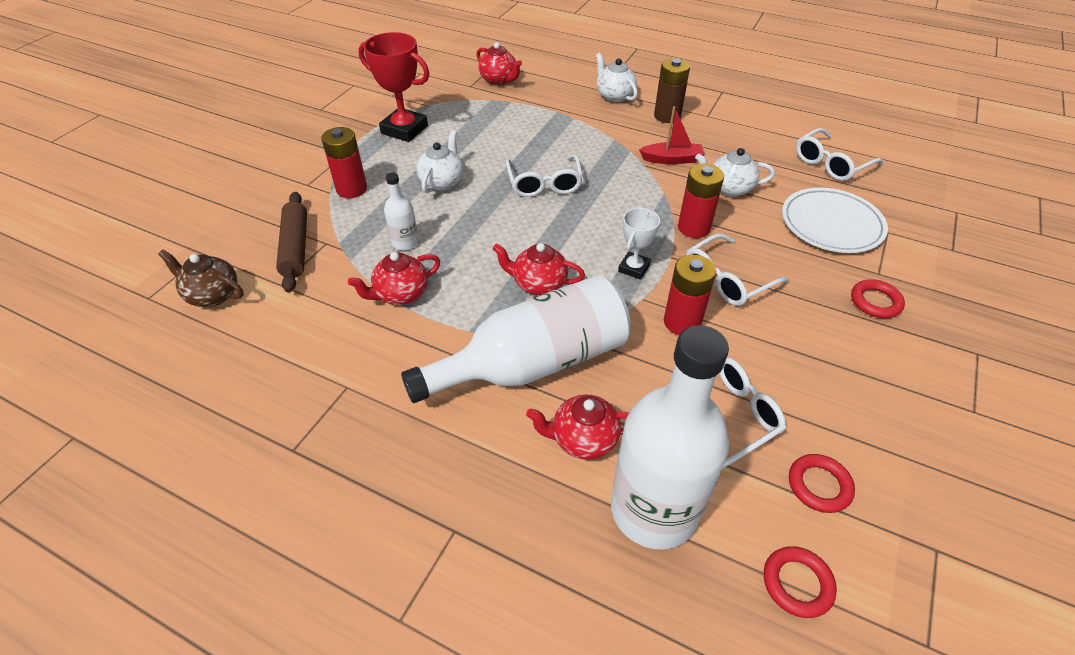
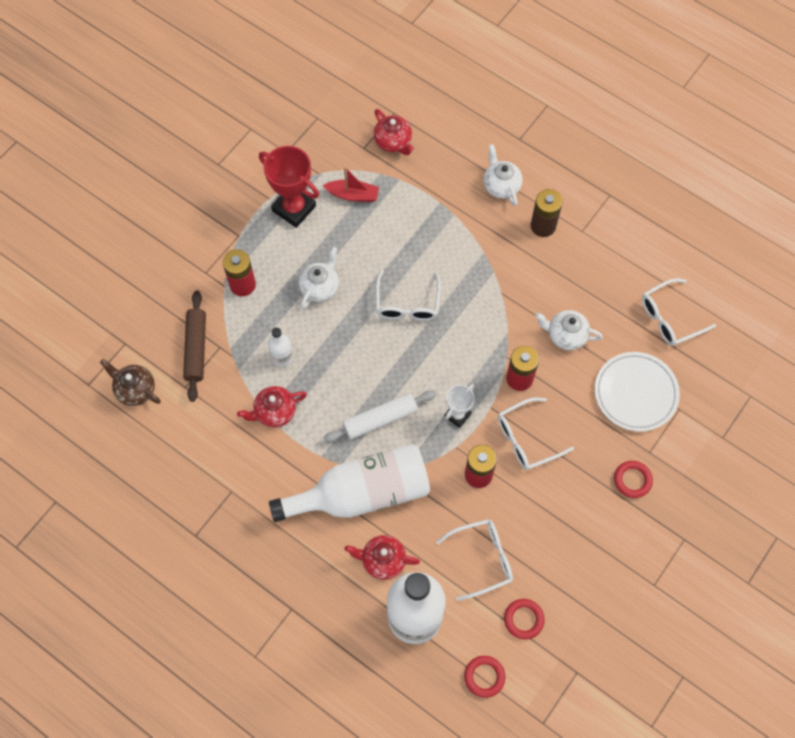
camera: 10 degrees right, 20 degrees up
(538, 284) = (380, 419): red teapot -> white rolling pin
(672, 159) = (528, 289): red boat -> red boat (353, 195)

